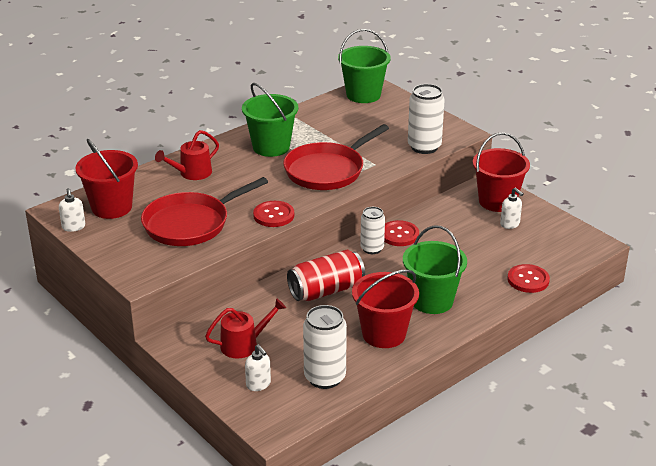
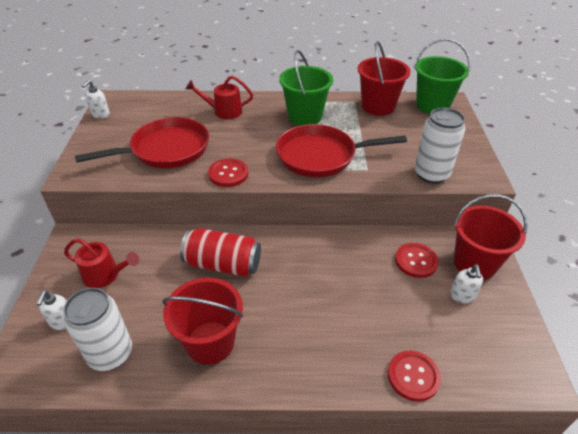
camera: 40 degrees right, 10 degrees up
(111, 207) = (141, 112): red bucket -> red bucket (378, 106)
(190, 224) = (166, 149): red pan -> red pan turned 150 degrees clockwise
(372, 249) = (306, 246): white can -> none
(399, 235) = (344, 246): red button -> red button (416, 261)
(432, 301) = (292, 335): green bucket -> none

